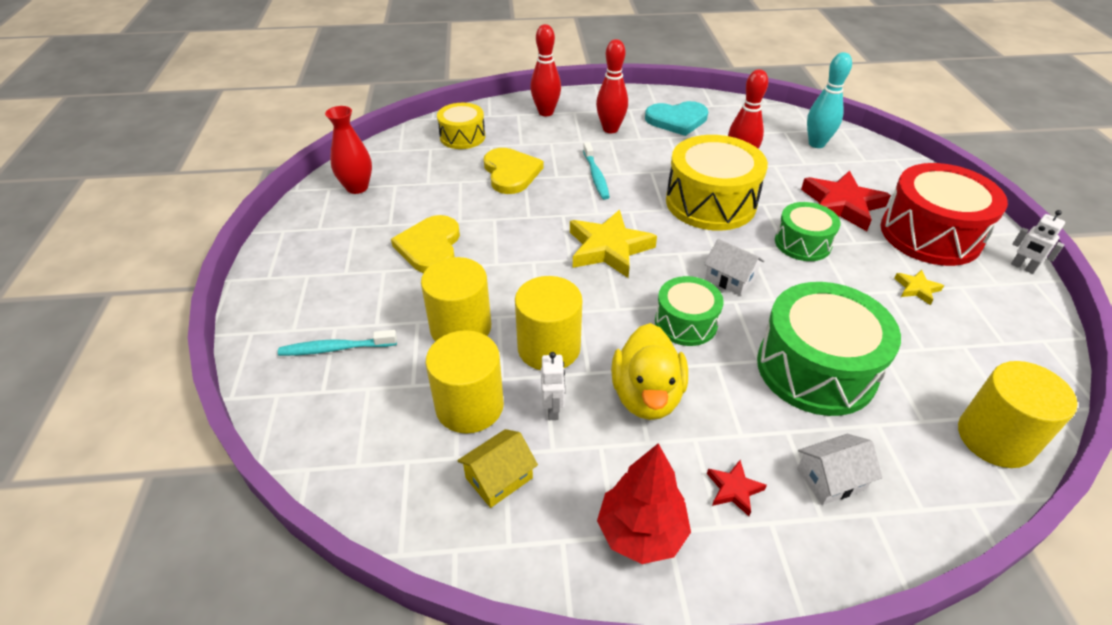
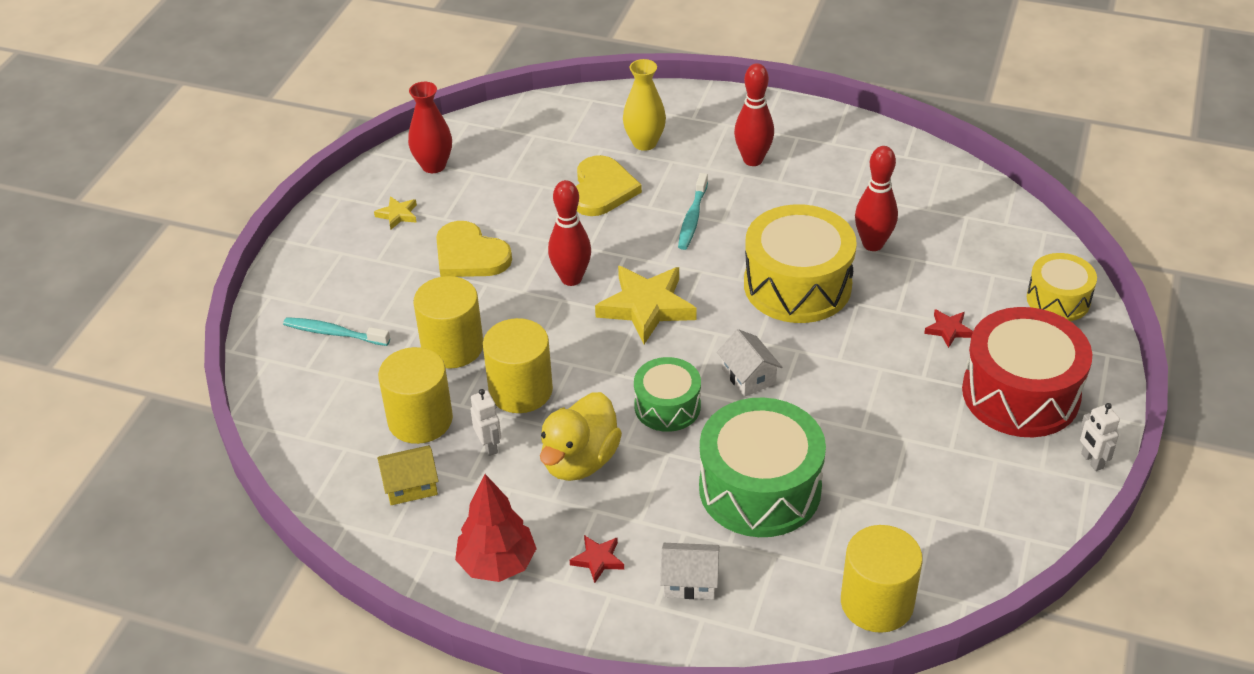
camera: 25 degrees right, 0 degrees up
(430, 247) = (470, 255): yellow heart -> yellow heart turned 75 degrees counterclockwise
(462, 137) = (577, 128): yellow drum -> yellow drum (1058, 299)
(522, 135) = (644, 143): none -> yellow vase
(546, 112) = (692, 117): red bowling pin -> red bowling pin (571, 278)
(553, 409) = (489, 446): white robot -> white robot turned 45 degrees counterclockwise
(677, 120) = (843, 167): turquoise heart -> none
(802, 243) = (861, 361): green drum -> none
(816, 144) = (992, 244): turquoise bowling pin -> none
(841, 205) = (948, 330): red star -> red star, size x0.47
(916, 289) = (942, 446): yellow star -> yellow star (397, 215)

